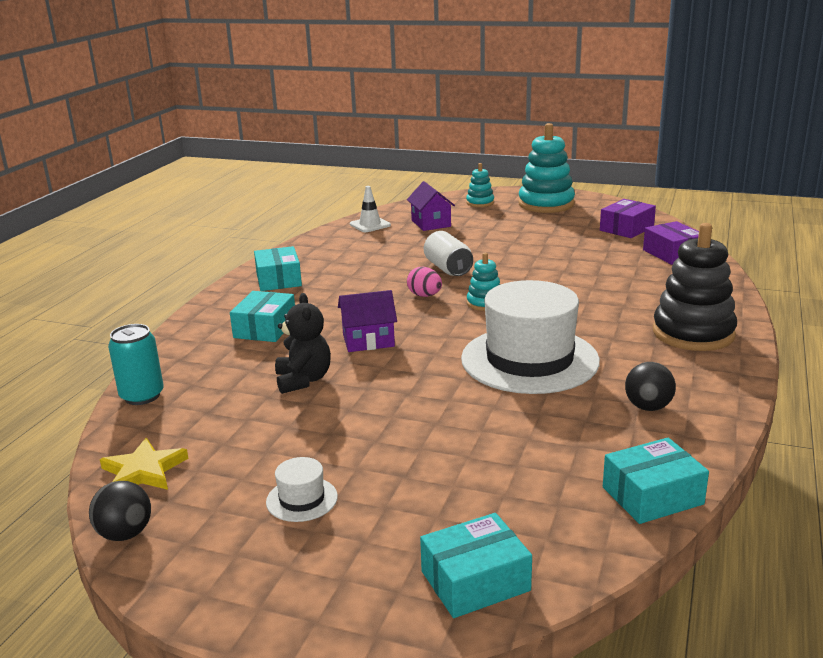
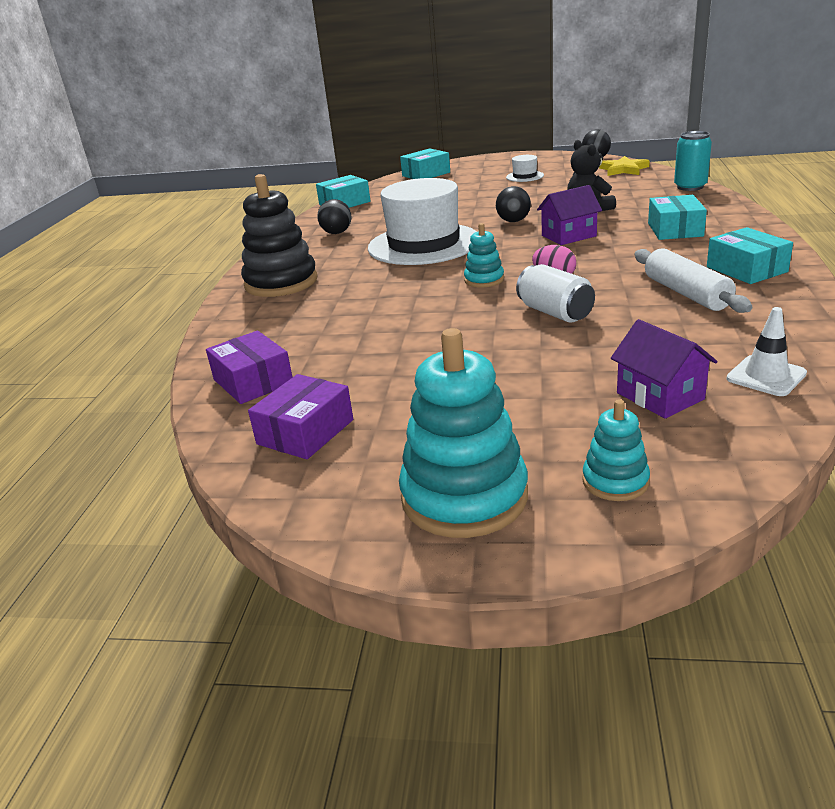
camera: 170 degrees right, 5 degrees up
(346, 269) = (686, 293): none -> white rolling pin
(406, 378) = (513, 221): none -> black ball

